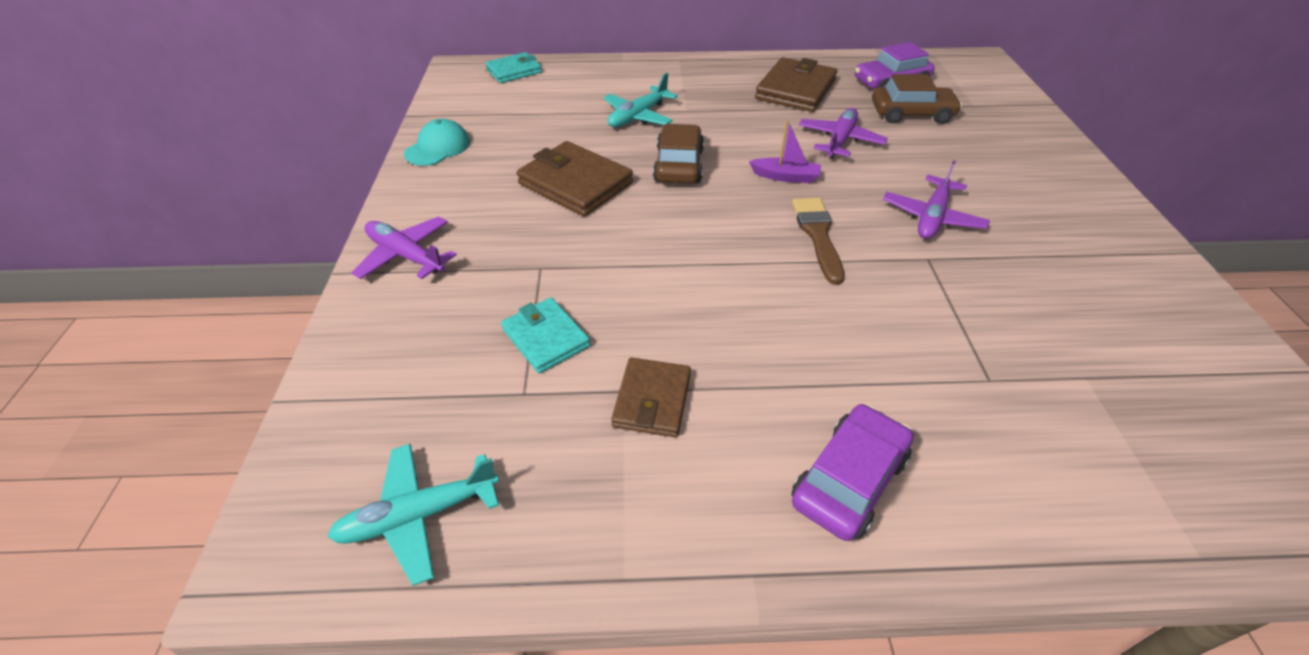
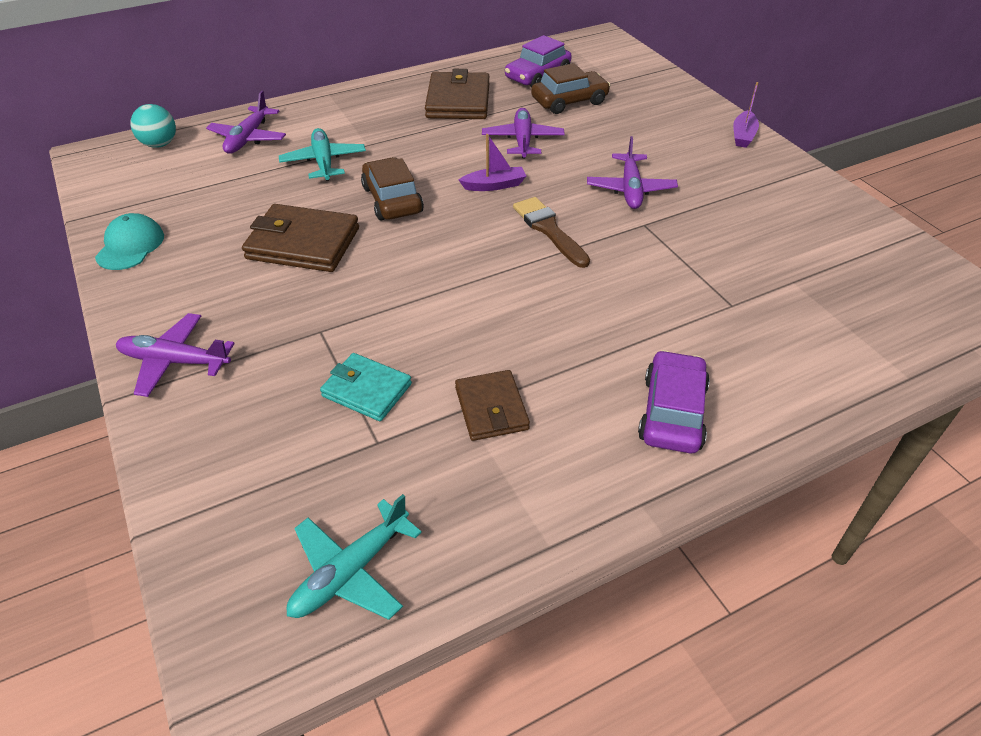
camera: 25 degrees left, 0 degrees up
(514, 71) = (160, 144): turquoise wallet -> turquoise ball
(587, 82) = (248, 138): none -> purple plane
(638, 116) = (324, 162): turquoise plane -> turquoise plane turned 150 degrees clockwise
(1101, 193) = (743, 136): none -> purple boat

